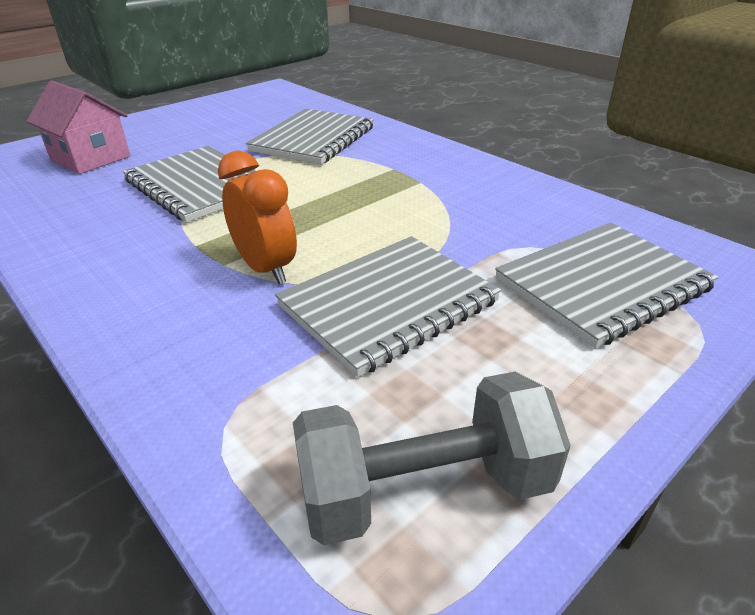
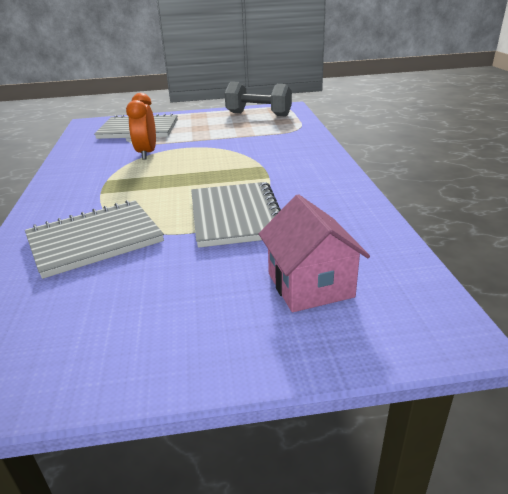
camera: 145 degrees left, 5 degrees down
(266, 268) = (246, 159): orange clock -> orange clock (146, 153)
(388, 304) = (215, 140): grey notebook -> none

